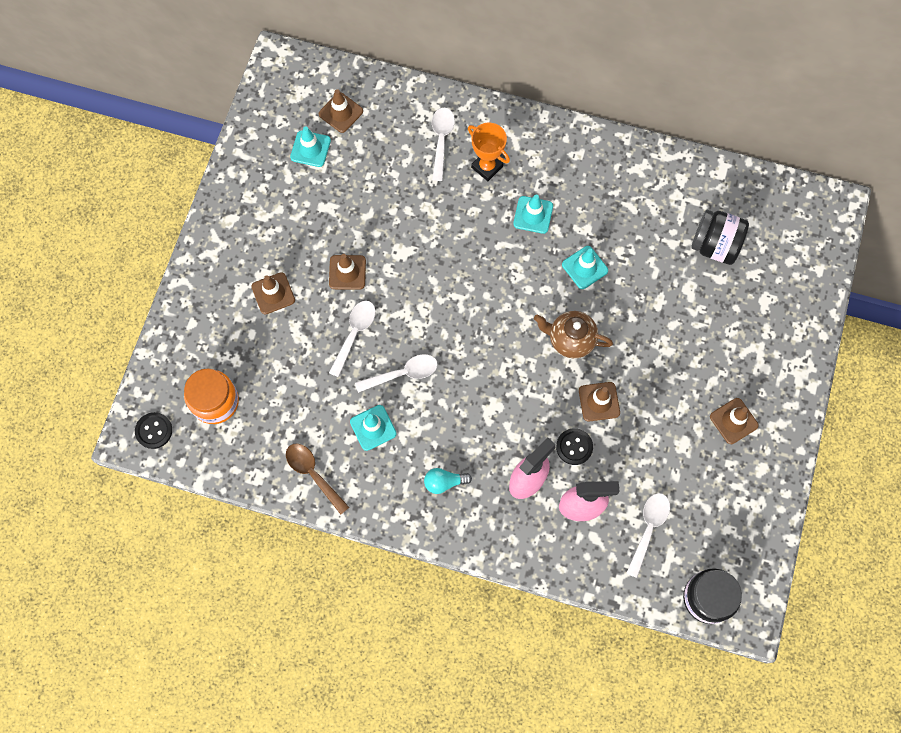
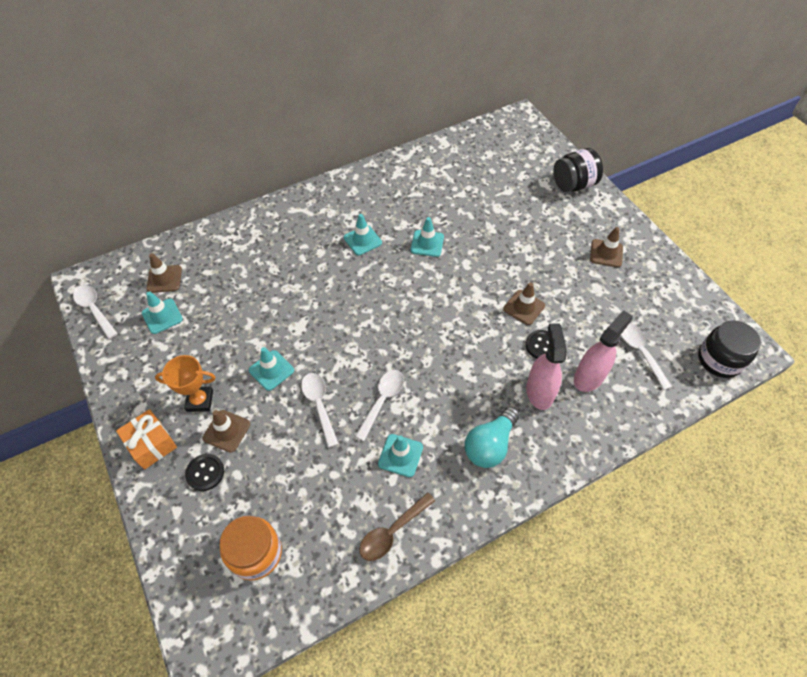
camera: 45 degrees left, 15 degrees down
(154, 431) = (222, 629): black button -> black button (205, 473)
(216, 256) = (151, 444): none -> orange gift
(313, 474) = (392, 531): brown spoon -> brown spoon turned 45 degrees counterclockwise
(347, 272) = (271, 370): brown traffic cone -> turquoise traffic cone
(441, 140) = (256, 244): white spoon -> white spoon (94, 309)
(444, 482) = (490, 445): turquoise light bulb -> turquoise light bulb, size x1.65
(487, 167) = (303, 237): orange trophy -> orange trophy (200, 401)
(570, 339) = (466, 288): brown teapot -> none
(714, 245) = (485, 178): black jar -> black jar (573, 185)

